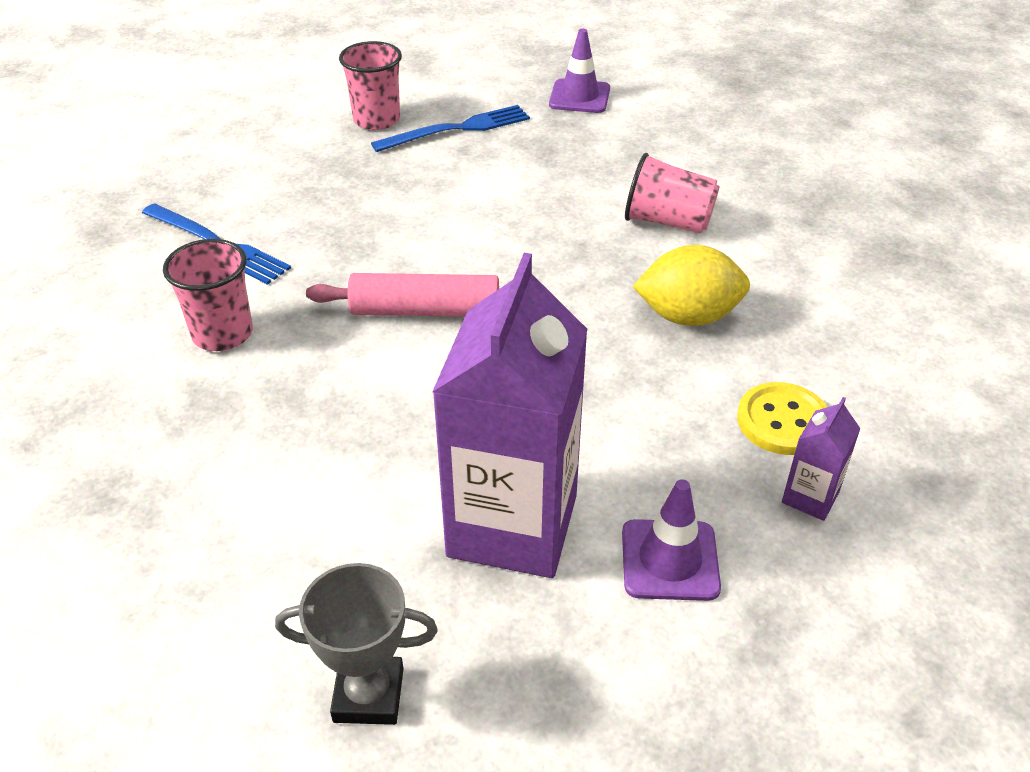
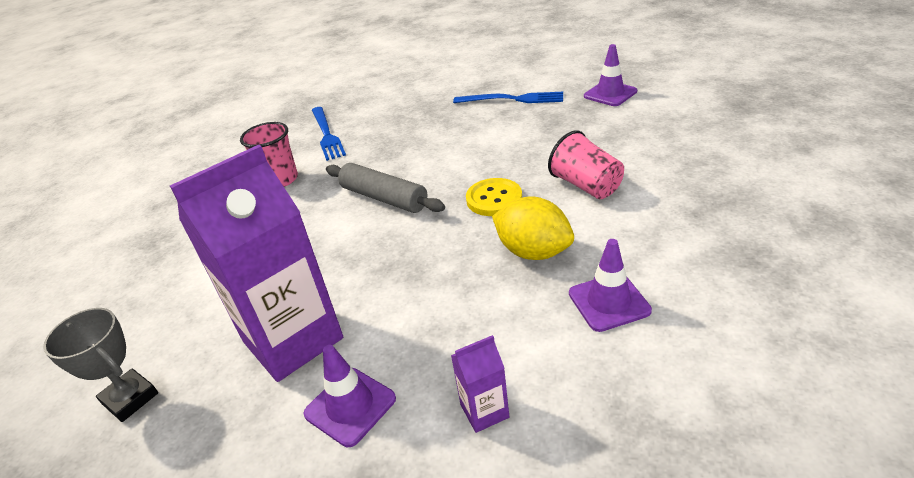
camera: 40 degrees right, 5 degrees down
(376, 120) = (473, 85): pink cup -> none
(425, 311) = (384, 198): pink rolling pin -> grey rolling pin
(783, 421) = (523, 348): yellow button -> yellow button (494, 199)
(816, 342) = (609, 302): none -> purple traffic cone

